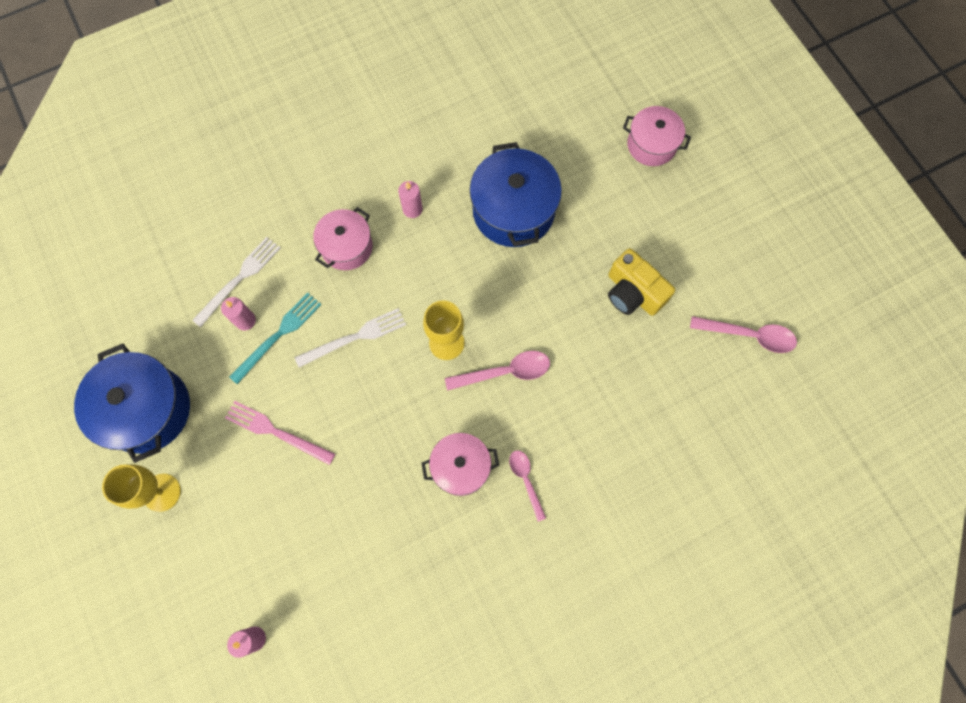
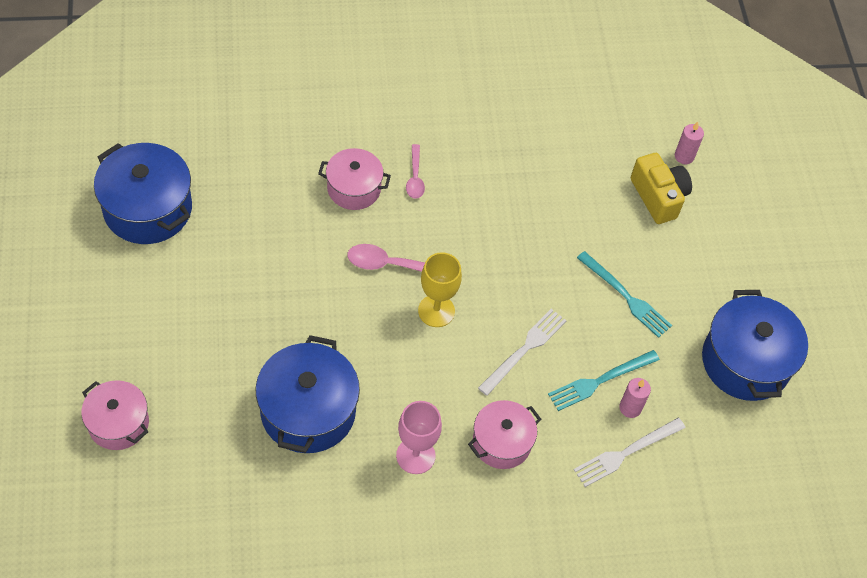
camera: 165 degrees left, 15 degrees down
(161, 492) = (743, 287): yellow goblet -> none
(276, 432) = (625, 296): pink fork -> turquoise fork
(355, 337) = (524, 350): white fork -> white fork turned 135 degrees clockwise
(412, 209) = (415, 455): pink candle -> pink goblet
(461, 467) = (467, 207): pink pot -> pink pot (354, 188)
(633, 293) = (232, 285): yellow camera -> yellow camera (658, 197)
(749, 335) = (148, 209): pink spoon -> blue pot

